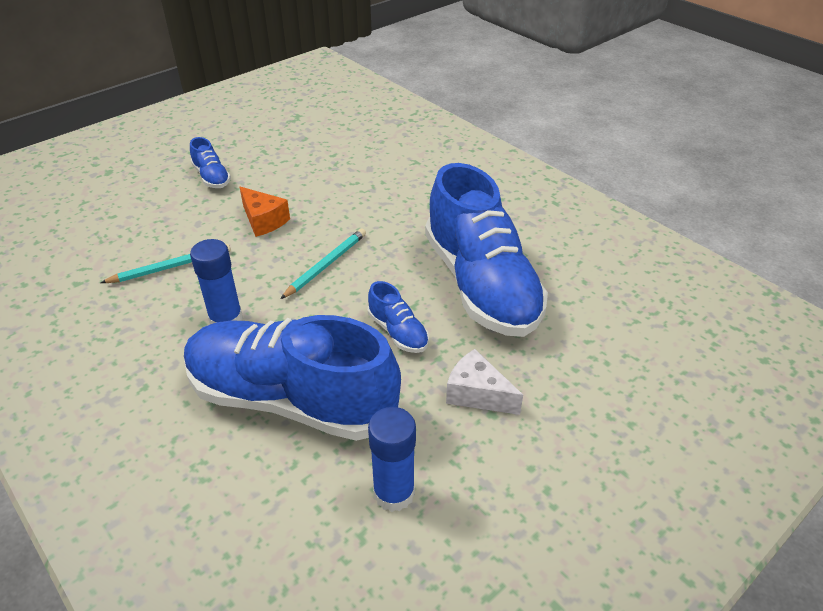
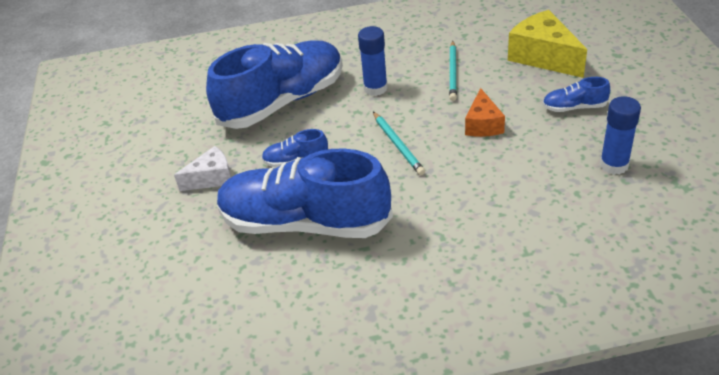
camera: 125 degrees right, 0 degrees up
(121, 213) = (543, 57): none -> yellow cheese
(263, 221) = (483, 124): orange cheese -> orange cheese turned 75 degrees counterclockwise
(394, 493) = (186, 123): blue glue stick -> blue glue stick (614, 165)

